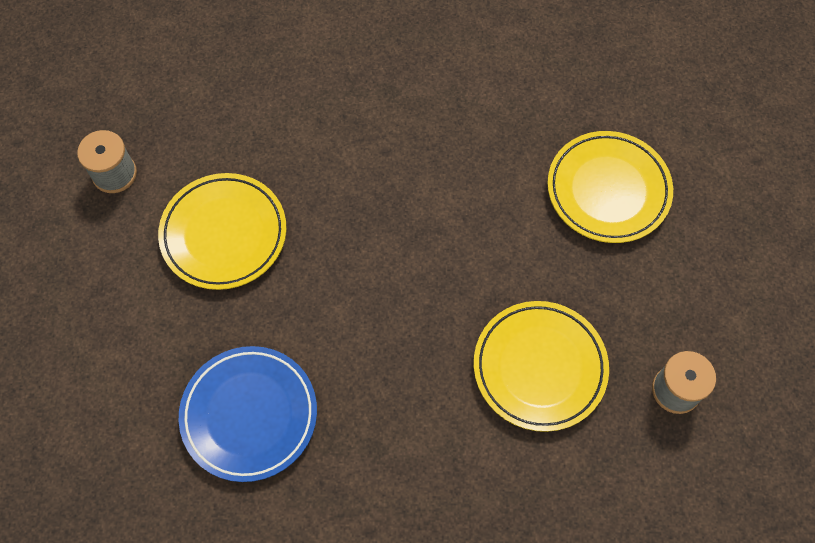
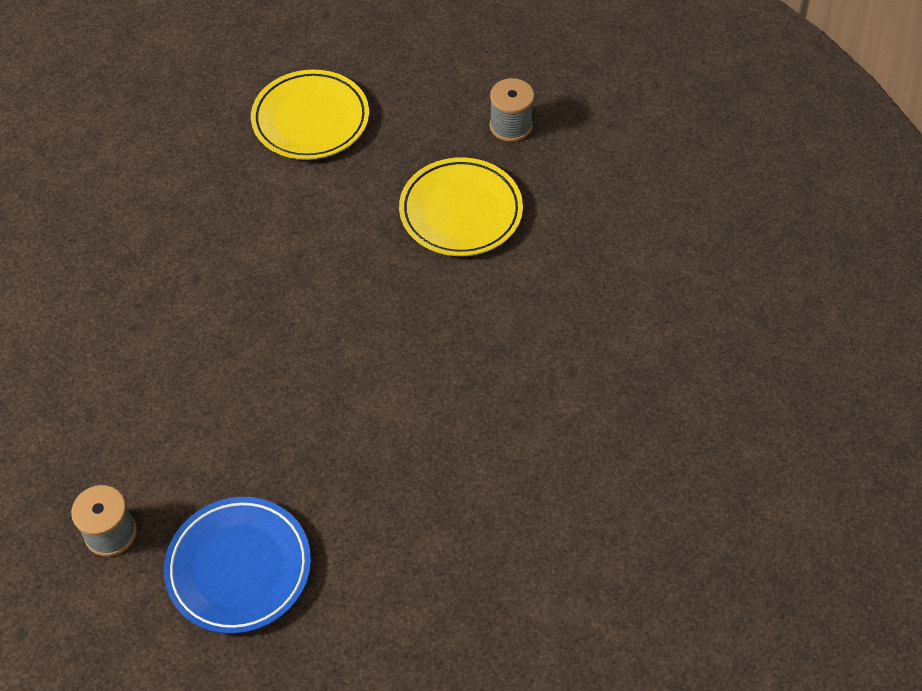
camera: 75 degrees left, 10 degrees down
(224, 234) = (229, 437): yellow plate -> none
(249, 415) = (433, 447): blue plate -> blue plate (239, 568)

